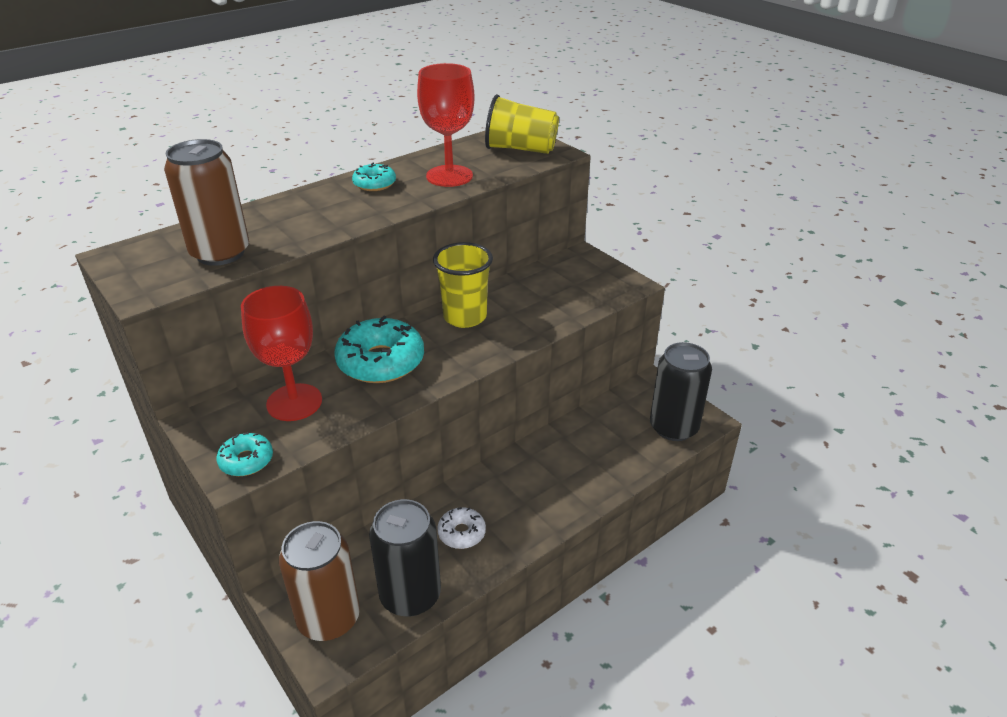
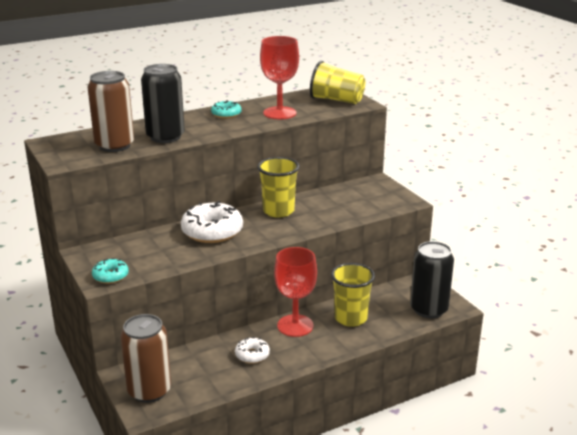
camera: 10 degrees right, 10 degrees down
(294, 402) = (148, 248): red goblet -> red goblet (295, 325)
(381, 361) = (212, 231): turquoise donut -> white donut
(410, 595) = (207, 385): black can -> black can (165, 137)
(578, 454) = (351, 318): none -> yellow cup

